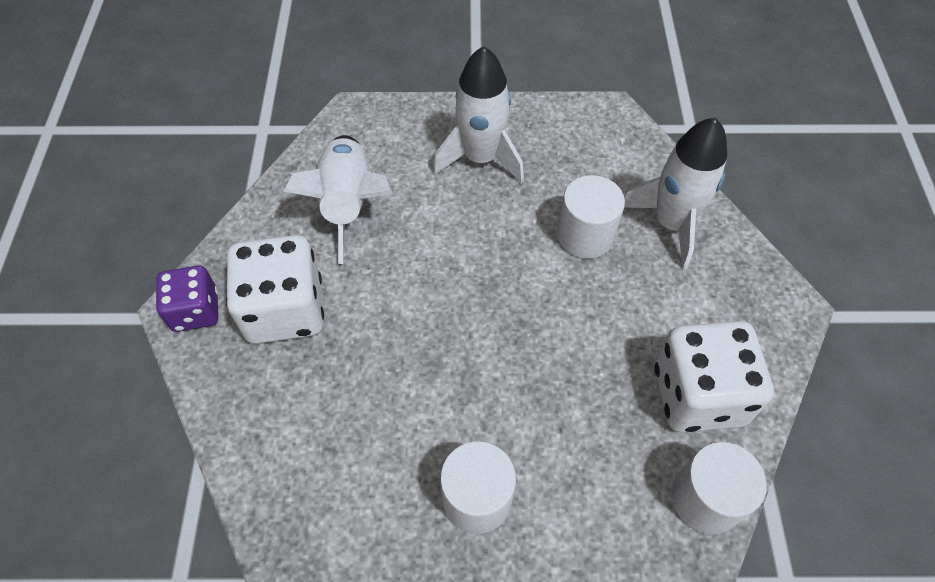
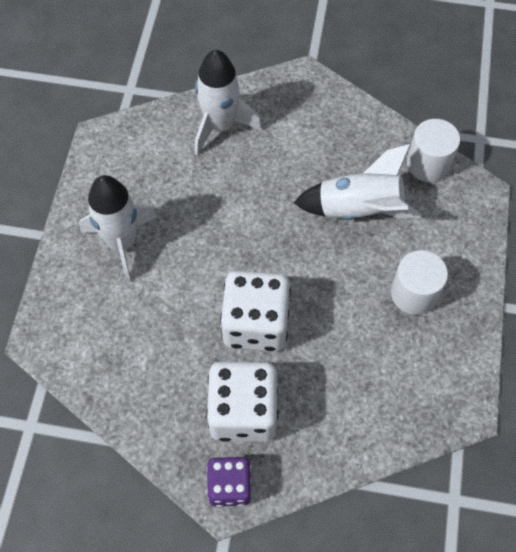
camera: 80 degrees left, 5 degrees up
(348, 204) = (145, 353): white rocket -> white rocket (359, 209)
(585, 235) = (218, 184): white cylinder -> none
(698, 394) = (359, 148): white dice -> white dice (256, 324)

